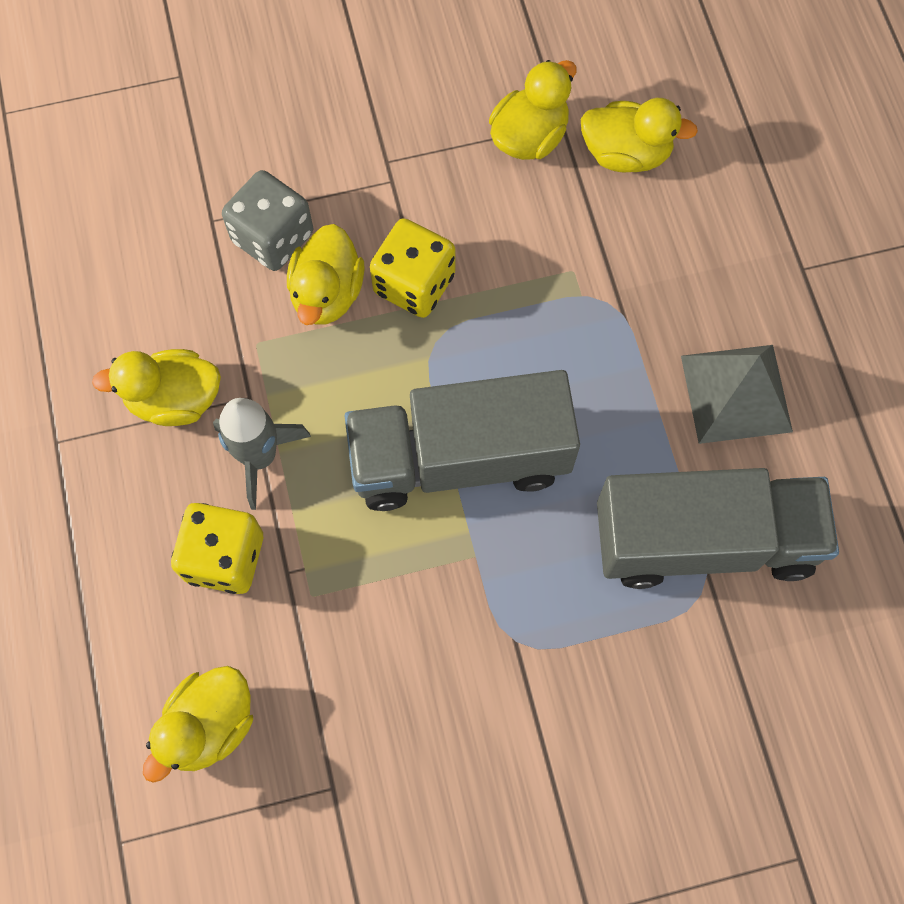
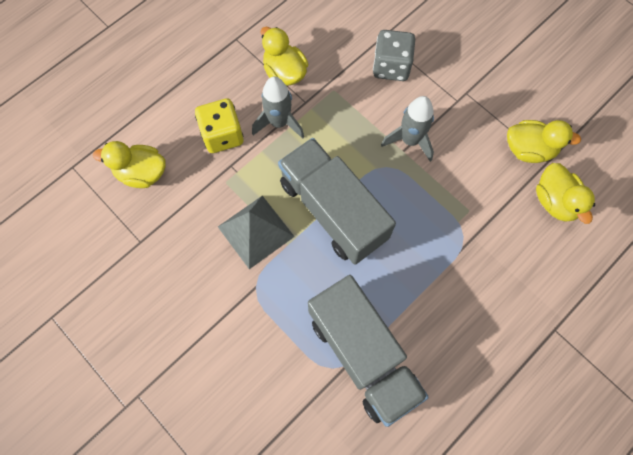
camera: 60 degrees right, 0 degrees up
(327, 293) = (379, 105): yellow duck -> none
(414, 284) = (410, 140): yellow dice -> grey rocket
(736, 393) = (456, 330): grey pyramid -> grey pyramid (255, 231)

